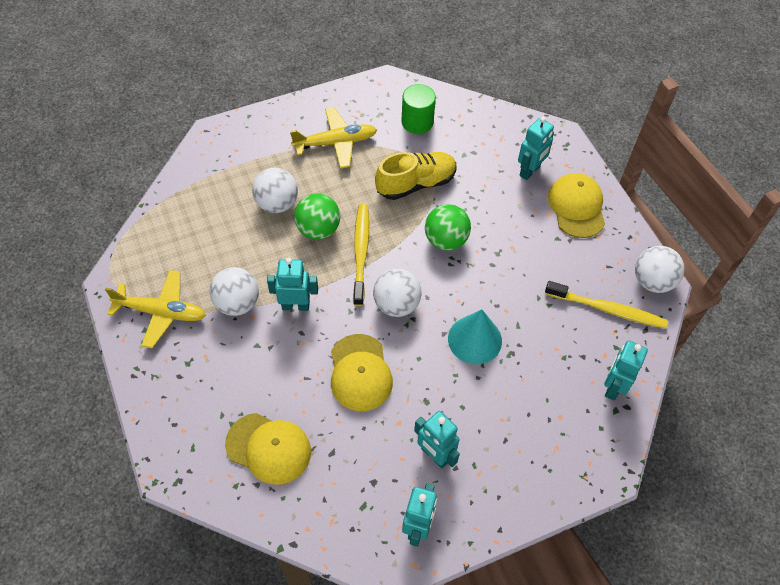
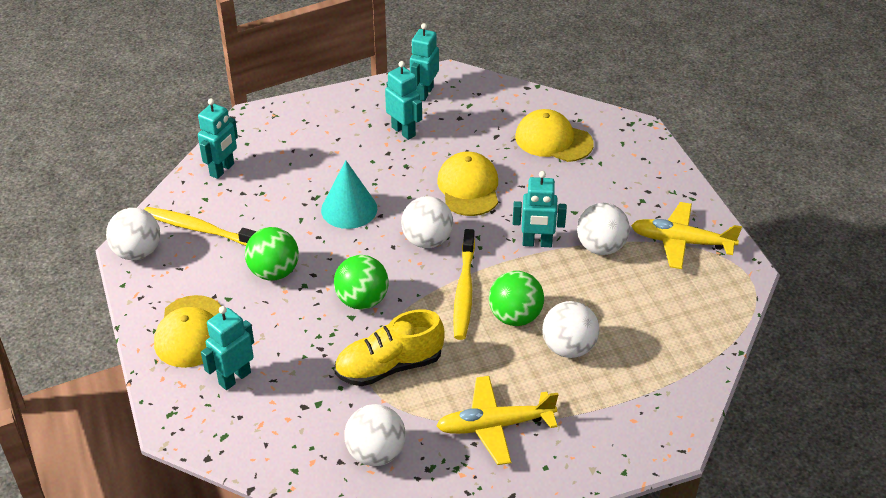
camera: 175 degrees left, 15 degrees down
(417, 122) = (376, 453): green cylinder -> white ball
(526, 265) = (274, 272): none -> green ball

